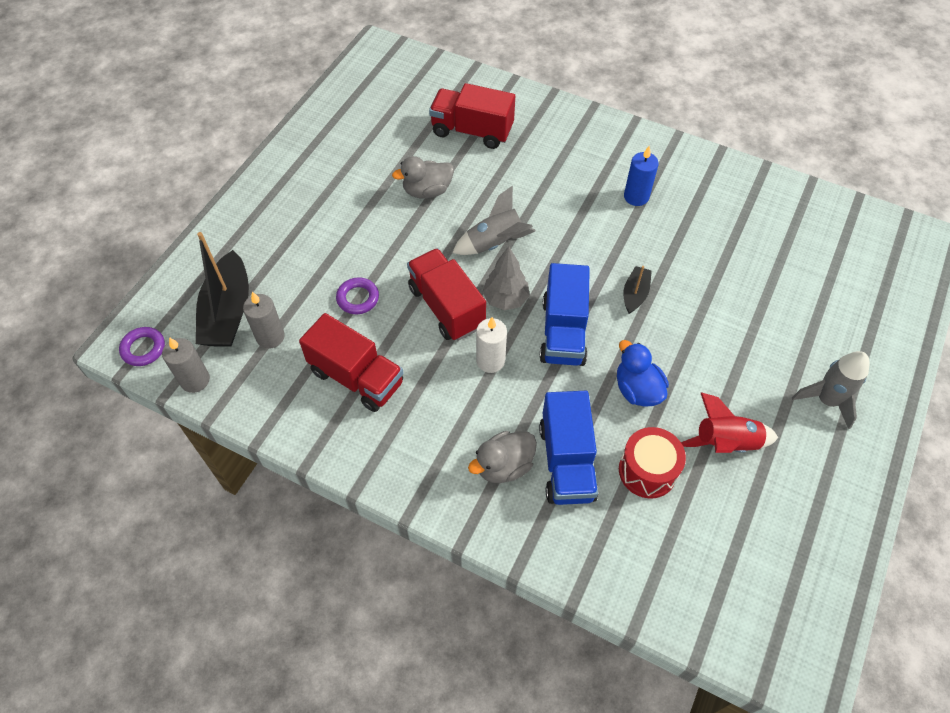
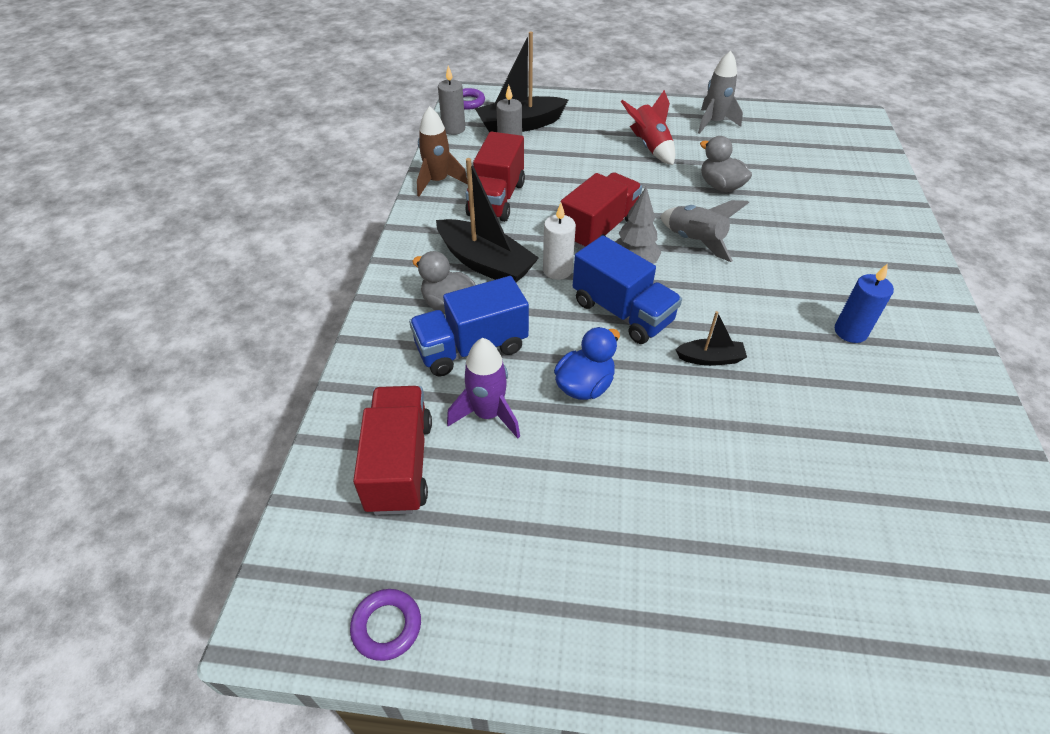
camera: 70 degrees right, 10 degrees down
(295, 424) = (438, 182): none -> brown rocket
(358, 298) = (574, 179): purple ring -> purple ring (387, 626)
(455, 417) = (485, 263): none -> black boat
(472, 131) = (819, 194): red truck -> red truck (399, 465)
(563, 332) = (622, 312): blue truck -> blue truck turned 120 degrees counterclockwise
(647, 471) = (488, 414): red drum -> purple rocket
(725, 443) = (555, 481): red rocket -> red rocket (650, 147)
(826, 400) = (678, 591): grey rocket -> grey rocket (713, 123)

